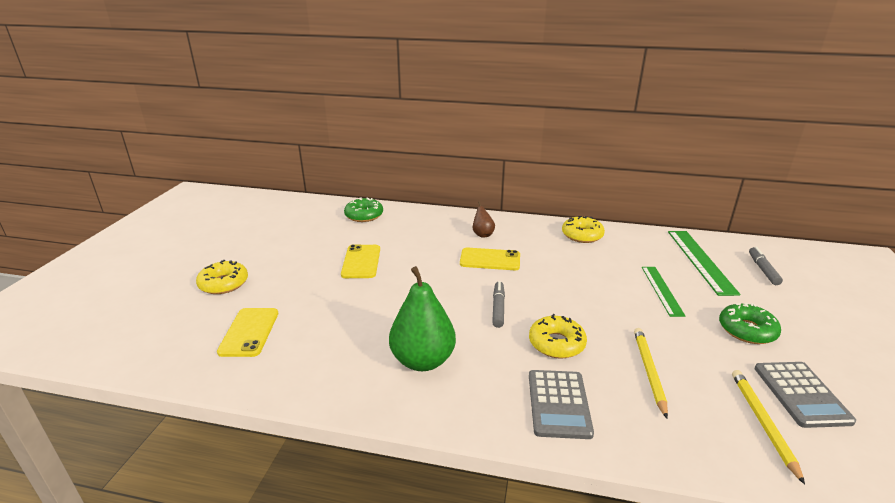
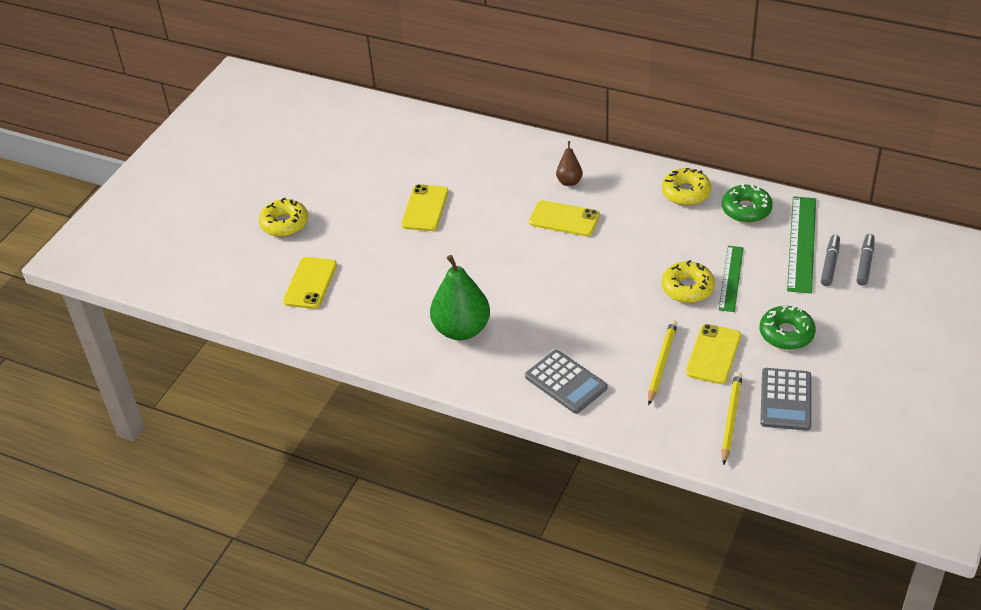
camera: 15 degrees right, 15 degrees up
(364, 215) = (439, 137): green donut -> green donut (746, 209)
(498, 308) = (550, 282): grey marker -> grey marker (829, 264)
(556, 343) = (590, 326): yellow donut -> yellow donut (687, 288)
(559, 404) = (566, 382): grey calculator -> grey calculator turned 60 degrees counterclockwise
(694, 356) = (713, 354): none -> yellow phone

